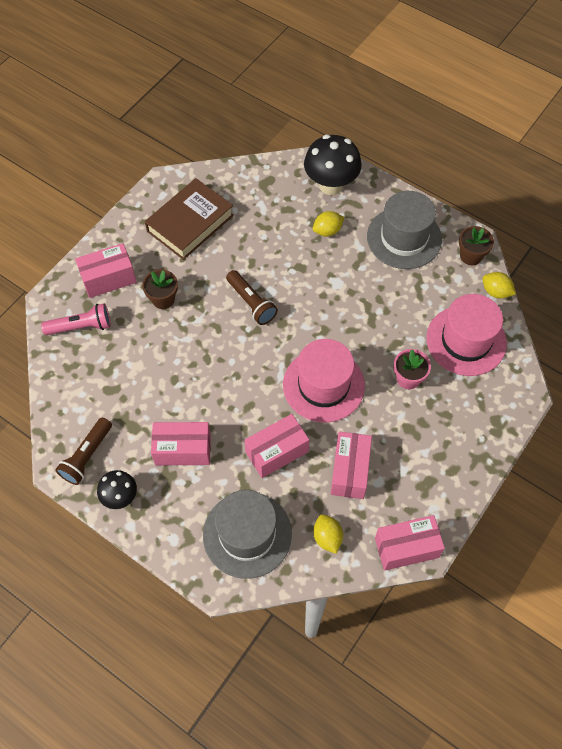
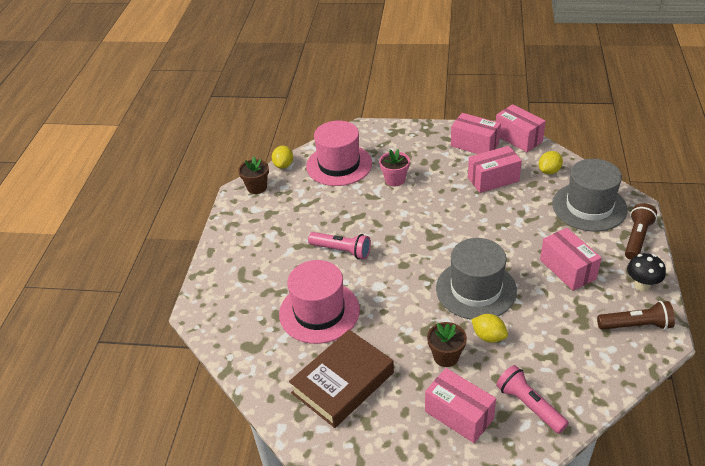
camera: 115 degrees left, 20 degrees down
(190, 223) = (343, 383): brown book -> brown book turned 60 degrees counterclockwise
(251, 303) = (400, 292): brown flashlight -> brown flashlight (637, 238)
(277, 452) = (516, 219): pink box -> pink box (474, 145)
(323, 385) = (439, 218): pink hat -> pink hat (319, 312)
(327, 231) = (285, 277): yellow lemon -> yellow lemon (488, 336)
(331, 185) = (228, 297): black mushroom -> none
(332, 285) = (342, 251): none -> pink flashlight
(404, 238) = (262, 228): grey hat -> grey hat (476, 289)

